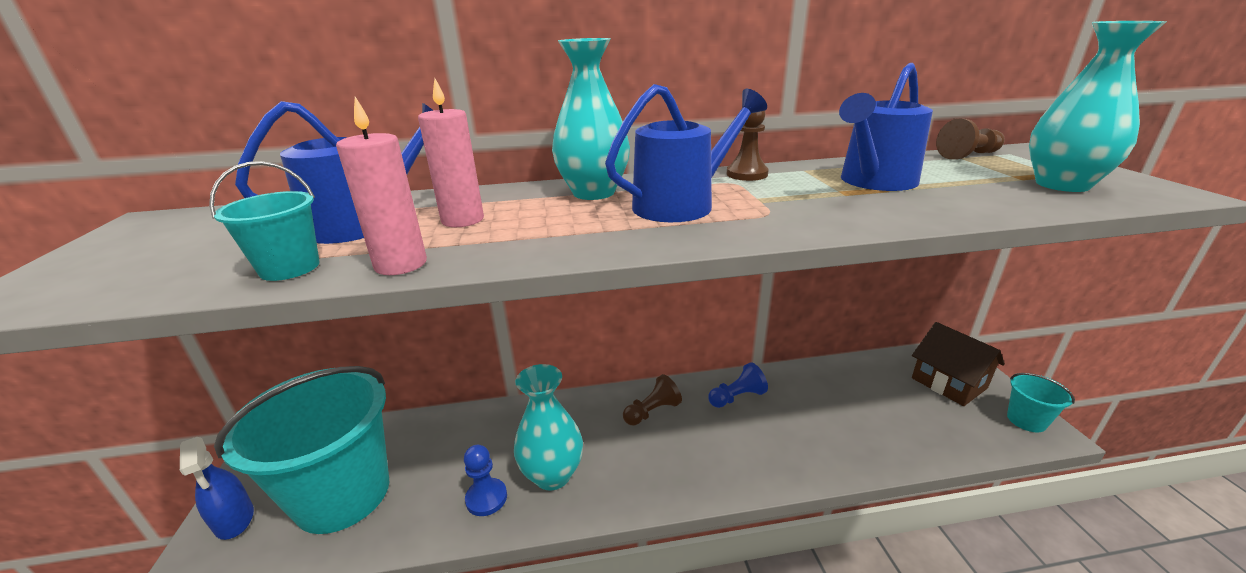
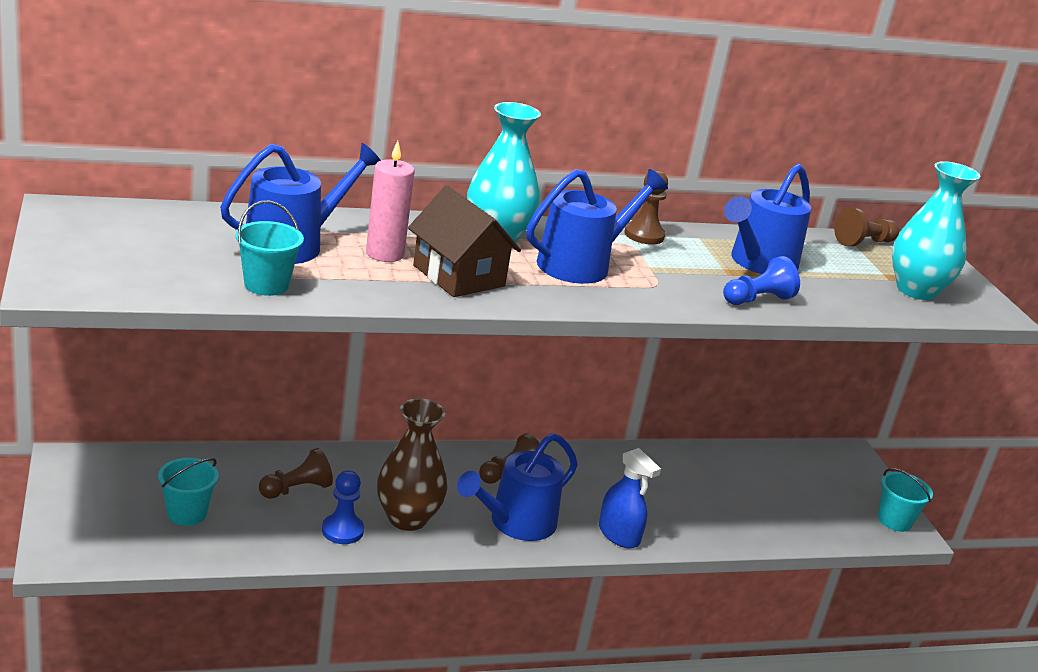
camera: 10 degrees left, 0 degrees up
(234, 519) = (80, 523): blue spray bottle -> blue spray bottle (619, 535)
(343, 494) = (187, 513): turquoise bucket -> turquoise bucket, size x0.42
(401, 264) = (359, 294): pink candle -> none
(455, 453) = (296, 489): none -> brown pawn
(552, 475) = (407, 518): turquoise vase -> brown vase
(657, 468) = (516, 523): none -> blue watering can
(737, 397) = (604, 470): blue pawn -> blue pawn (757, 299)
(948, 383) = (833, 480): brown house -> brown house (459, 276)

